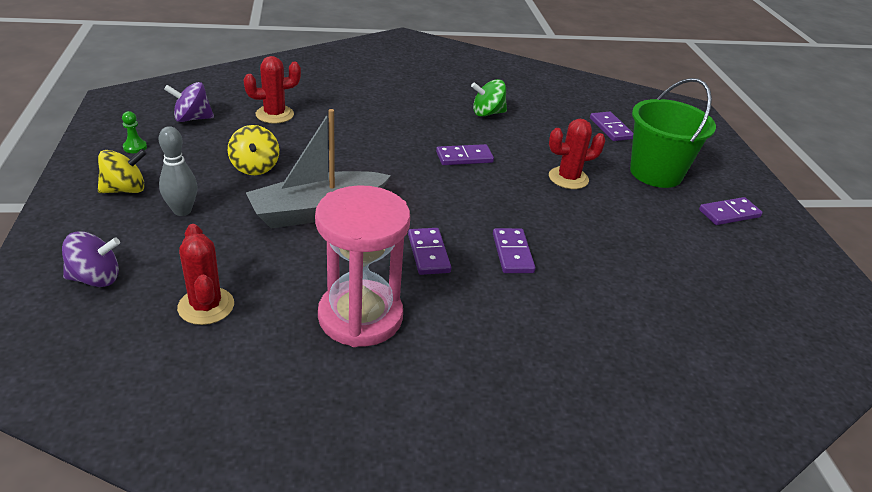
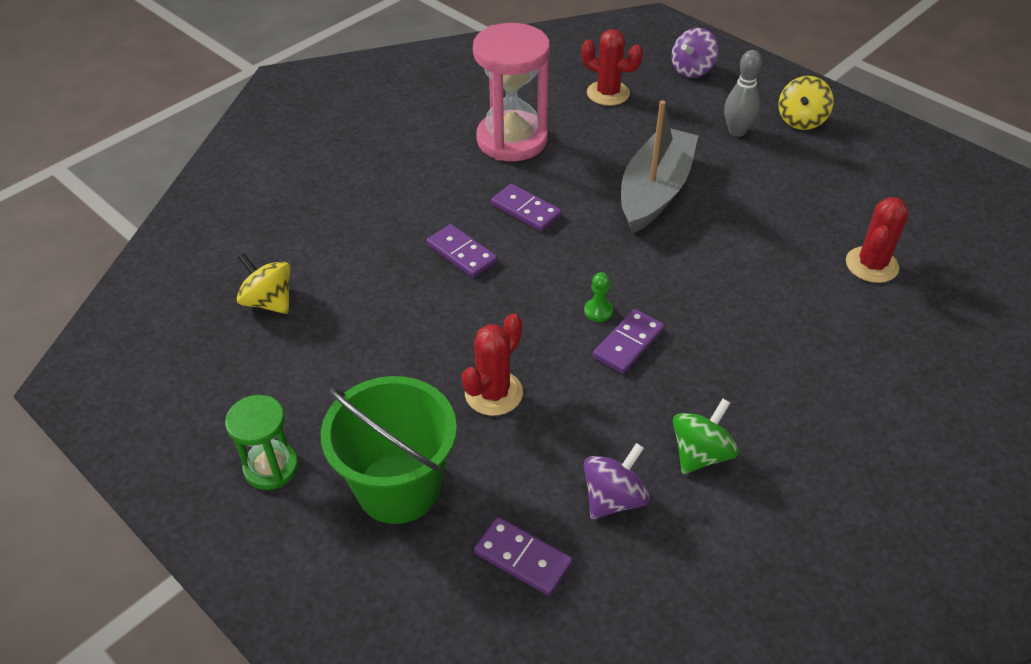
camera: 145 degrees right, 10 degrees up
(135, 147) = (876, 152): green pawn -> green pawn (598, 311)
(192, 118) = (912, 207): purple spinning top -> purple spinning top (613, 498)
(255, 167) = (767, 196): yellow spinning top -> yellow spinning top (269, 302)
(729, 213) = (271, 467): purple domino -> green hourglass

